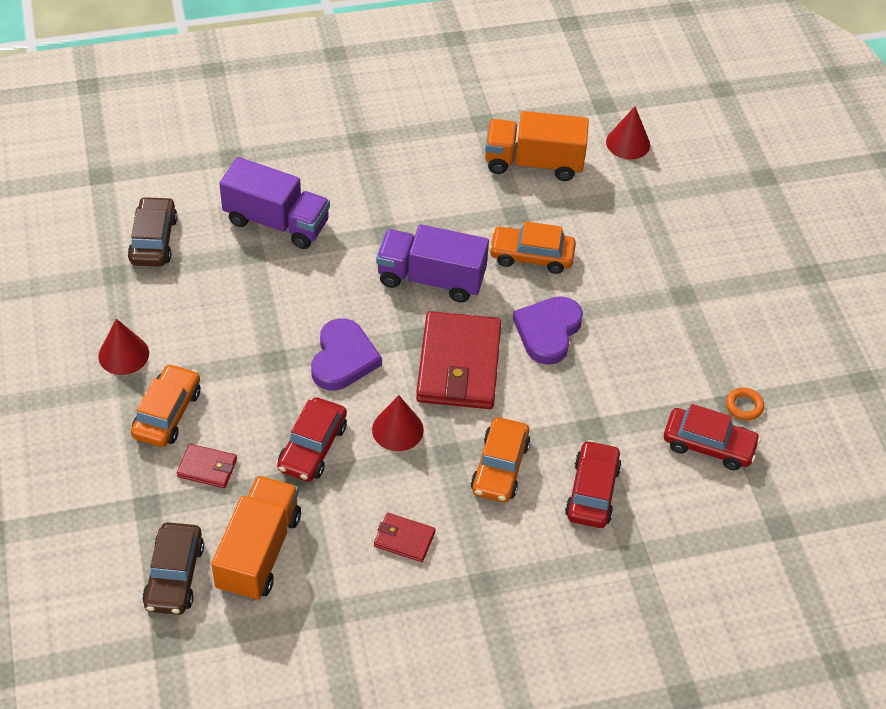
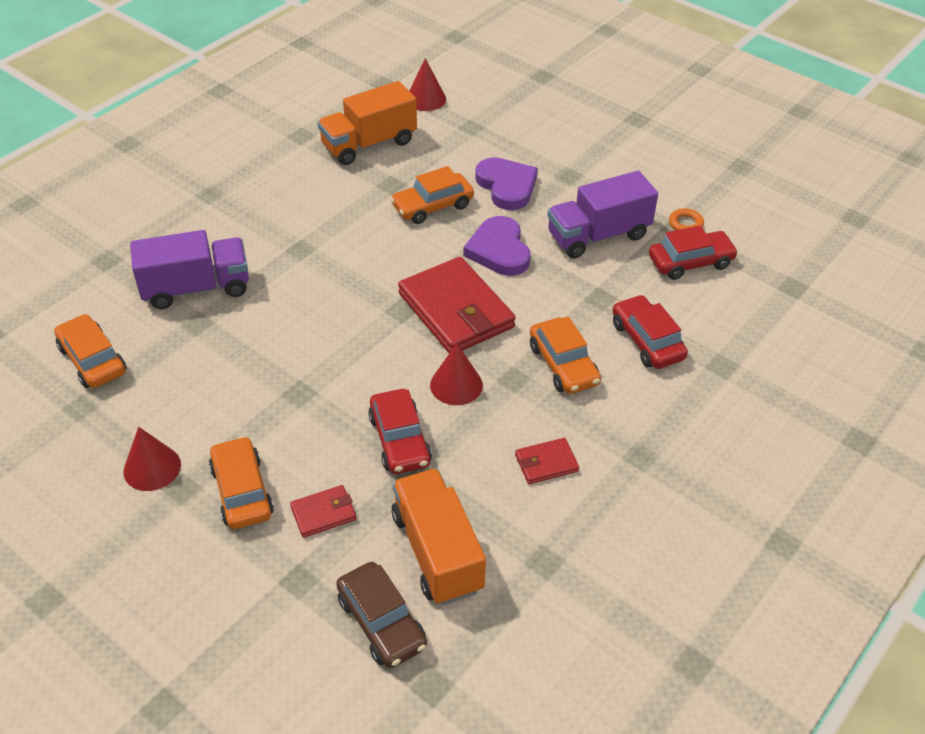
camera: 35 degrees left, 5 degrees down
(153, 240) = (92, 360): brown car -> orange car
(343, 358) = (357, 358): purple heart -> purple heart (507, 186)
(431, 279) = (371, 262): purple truck -> purple truck (598, 235)

